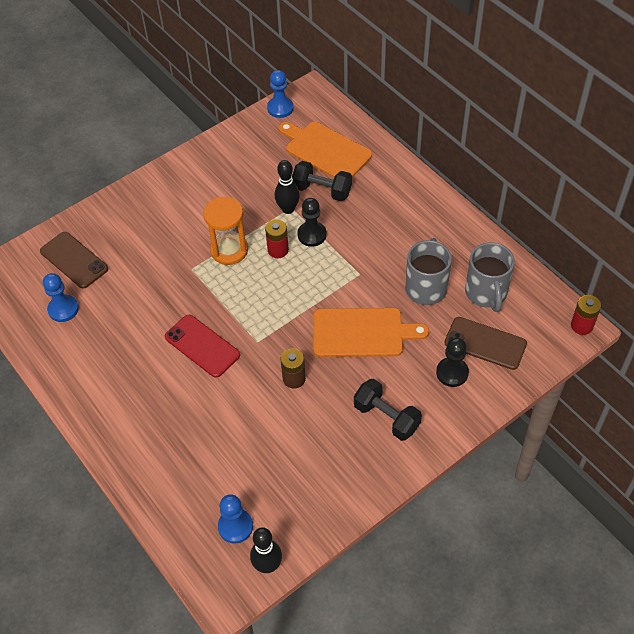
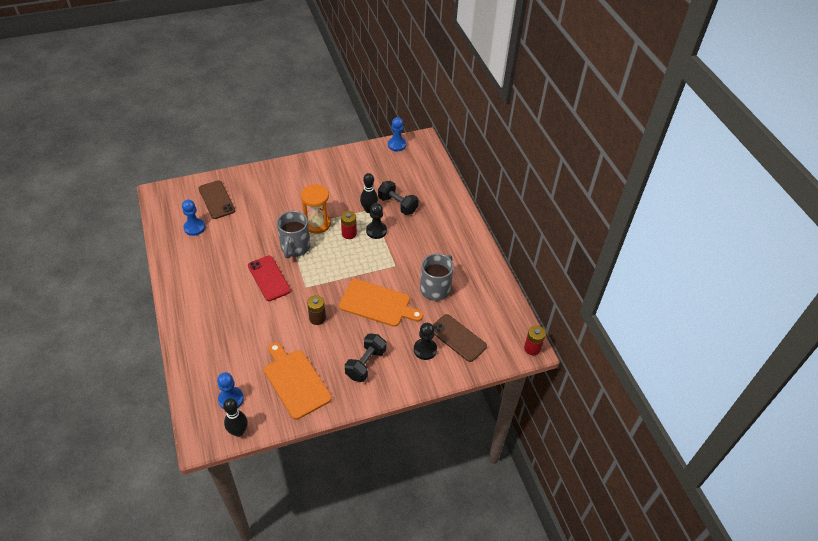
camera: 15 degrees right, 5 degrees down
(325, 150) = (413, 180): orange cutting board -> orange cutting board (295, 381)
(386, 417) = (365, 364): black dumbbell -> black dumbbell turned 60 degrees clockwise
(486, 293) = (475, 305): grey mug -> grey mug (295, 248)

